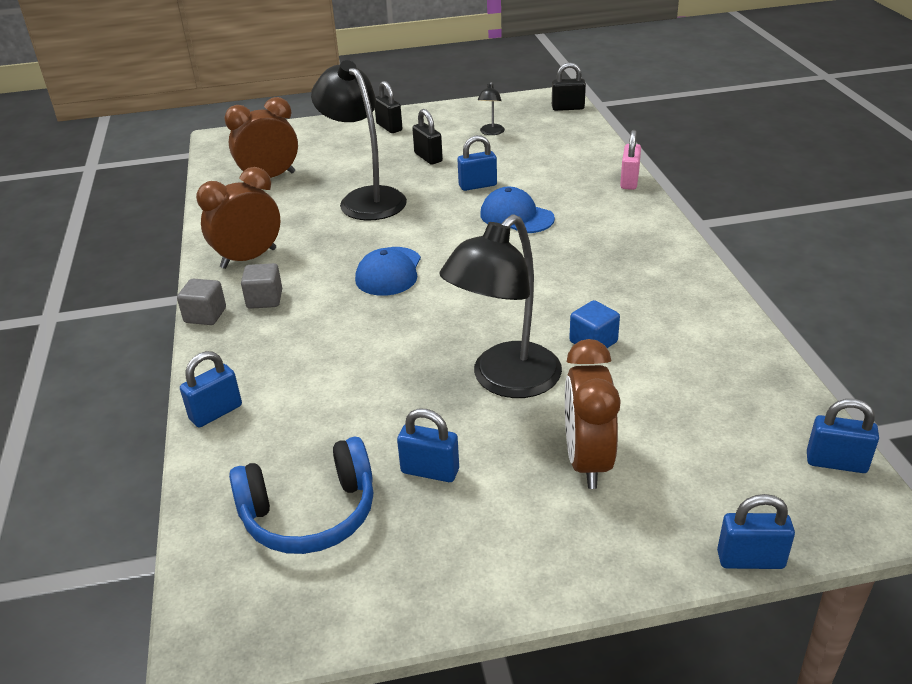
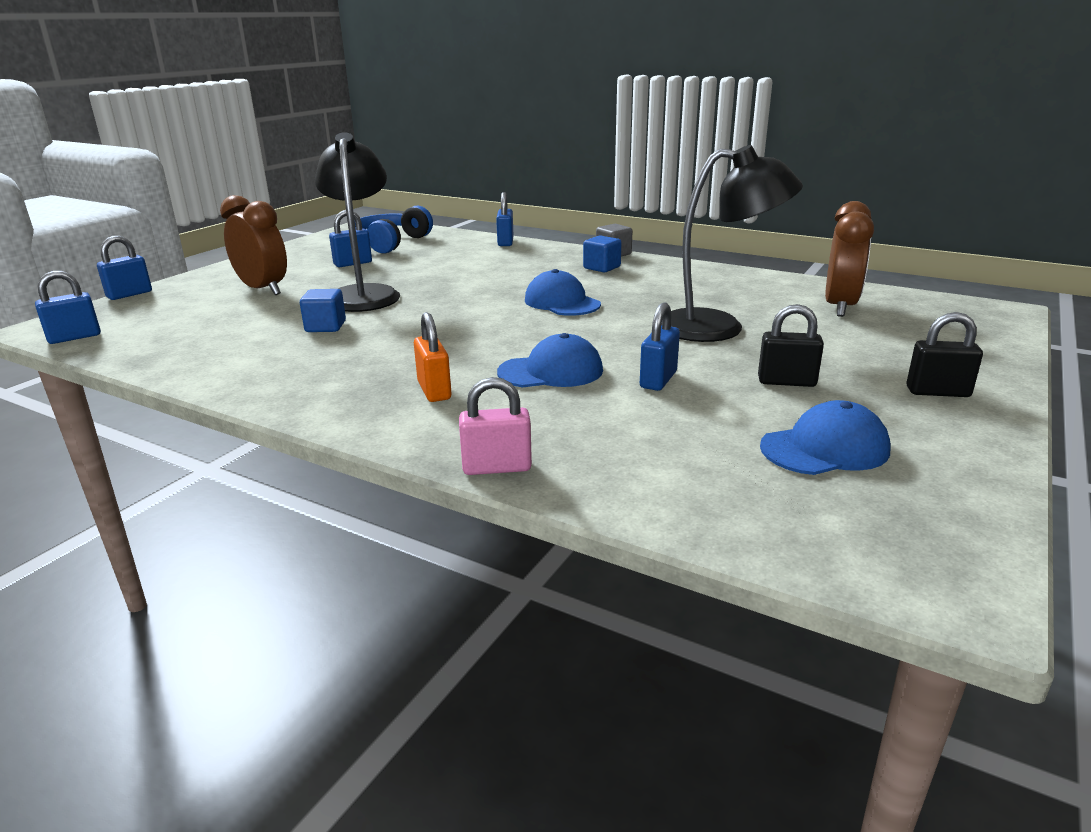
camera: 130 degrees right, 10 degrees down
(248, 258) = (674, 274): brown clock -> none
(264, 299) = (602, 268): grey cube -> blue cube
(491, 132) = (825, 448): black lamp -> blue cap
(568, 108) = (867, 570): black padlock -> none
(598, 235) = (434, 390): none -> orange padlock
(629, 181) = (497, 467): pink padlock -> pink padlock turned 60 degrees counterclockwise

